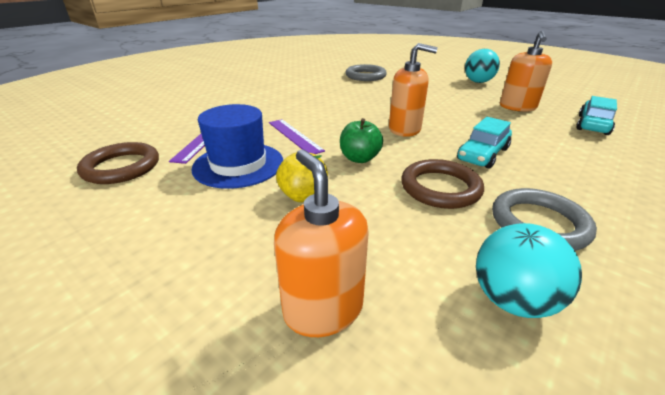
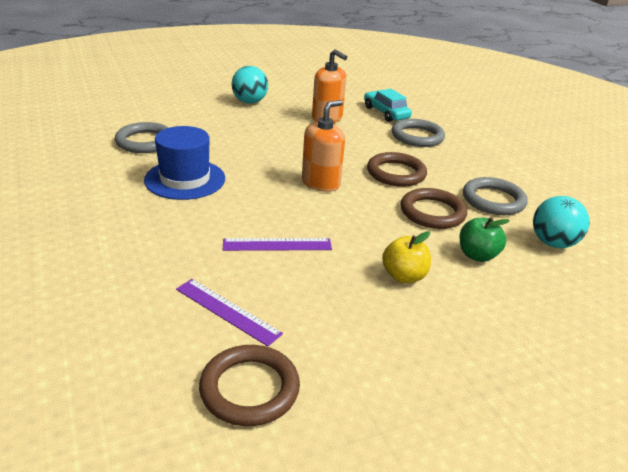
camera: 65 degrees left, 0 degrees up
(238, 164) = (316, 297): blue hat -> blue hat (185, 179)
(323, 309) = (539, 309): orange soap dispenser -> none
(359, 158) = (359, 227): green apple -> green apple (477, 255)
(482, 154) = (396, 173): turquoise car -> brown ring
(583, 148) = (417, 136): none -> grey ring

